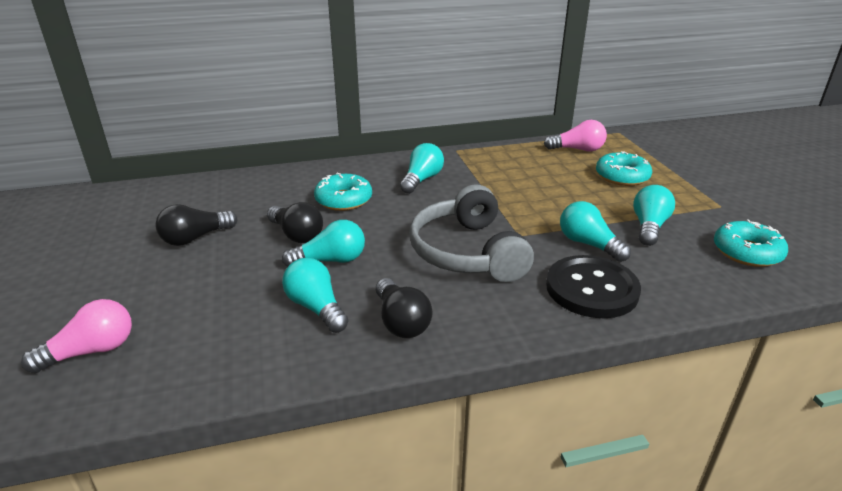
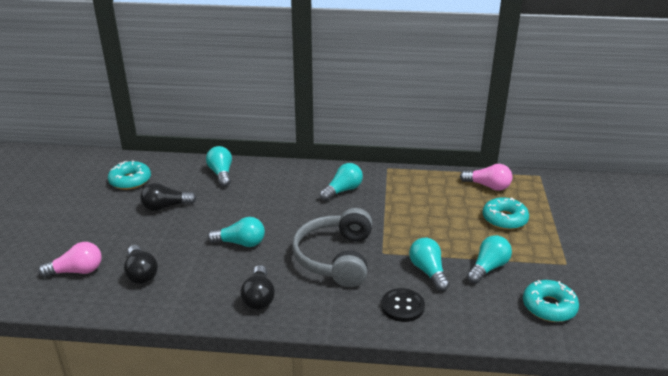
camera: 20 degrees right, 0 degrees up
(297, 235) = (230, 218): black light bulb -> black light bulb (141, 273)
(316, 307) = (213, 275): turquoise light bulb -> turquoise light bulb (221, 174)
(343, 200) = (276, 196): turquoise donut -> turquoise donut (130, 181)
(591, 289) = (402, 306): black button -> black button, size x0.64

